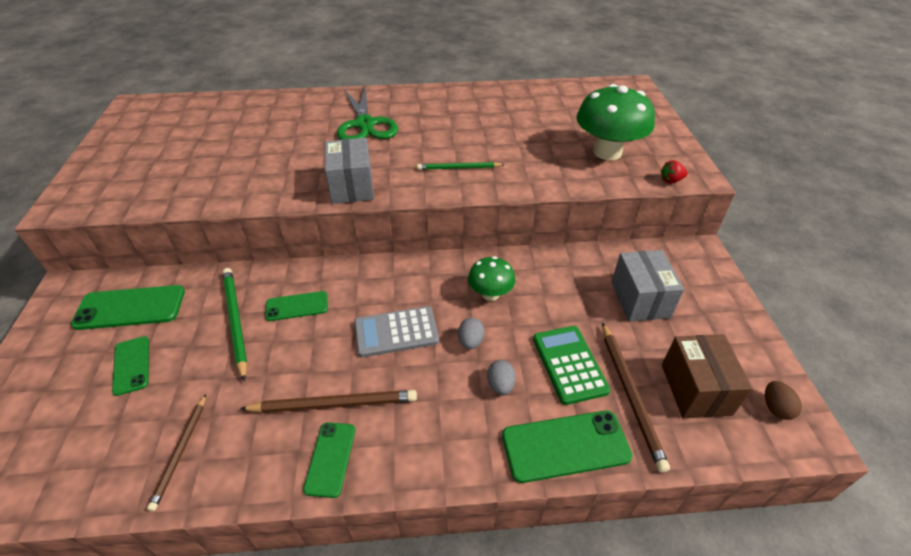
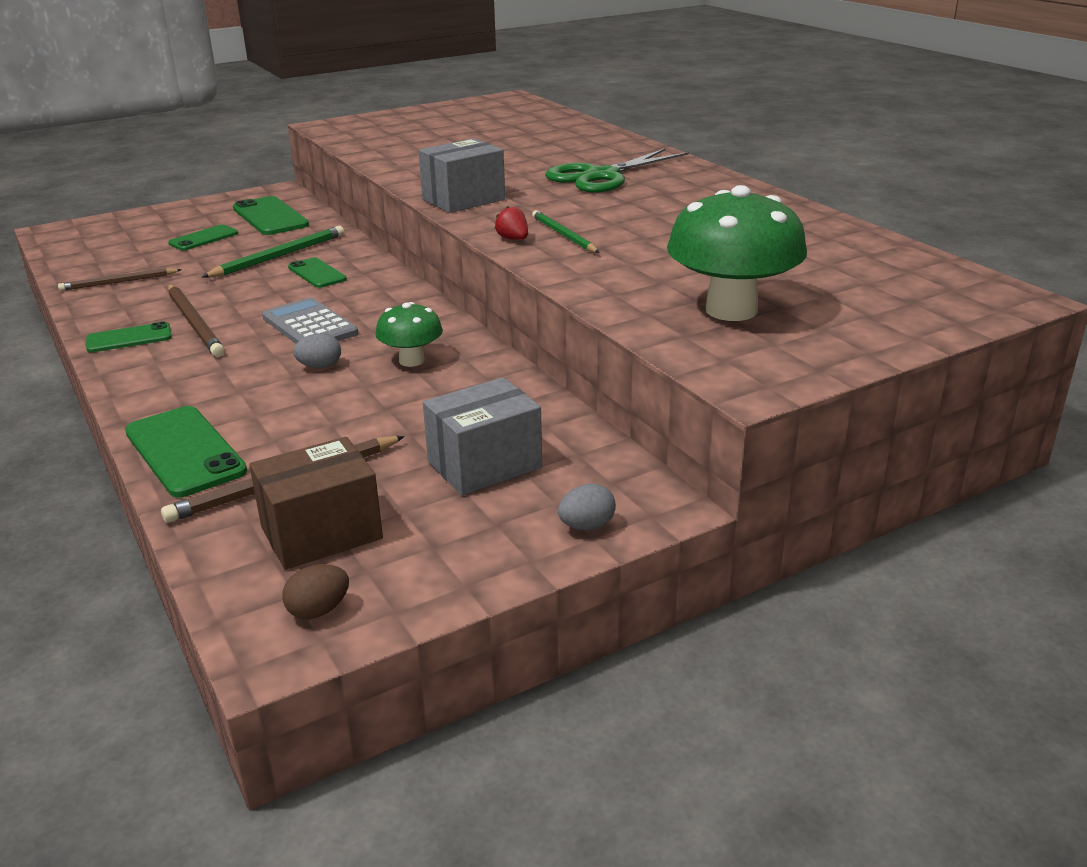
camera: 65 degrees right, 15 degrees down
(500, 385) = (260, 397): grey egg -> grey egg (587, 526)
(569, 364) = (317, 432): green calculator -> none
(671, 180) = (707, 366): red strawberry -> red strawberry (513, 239)

